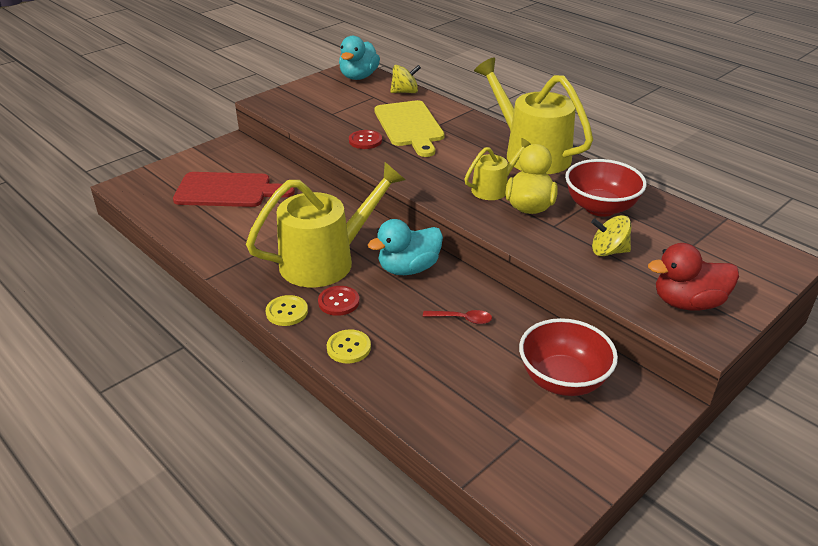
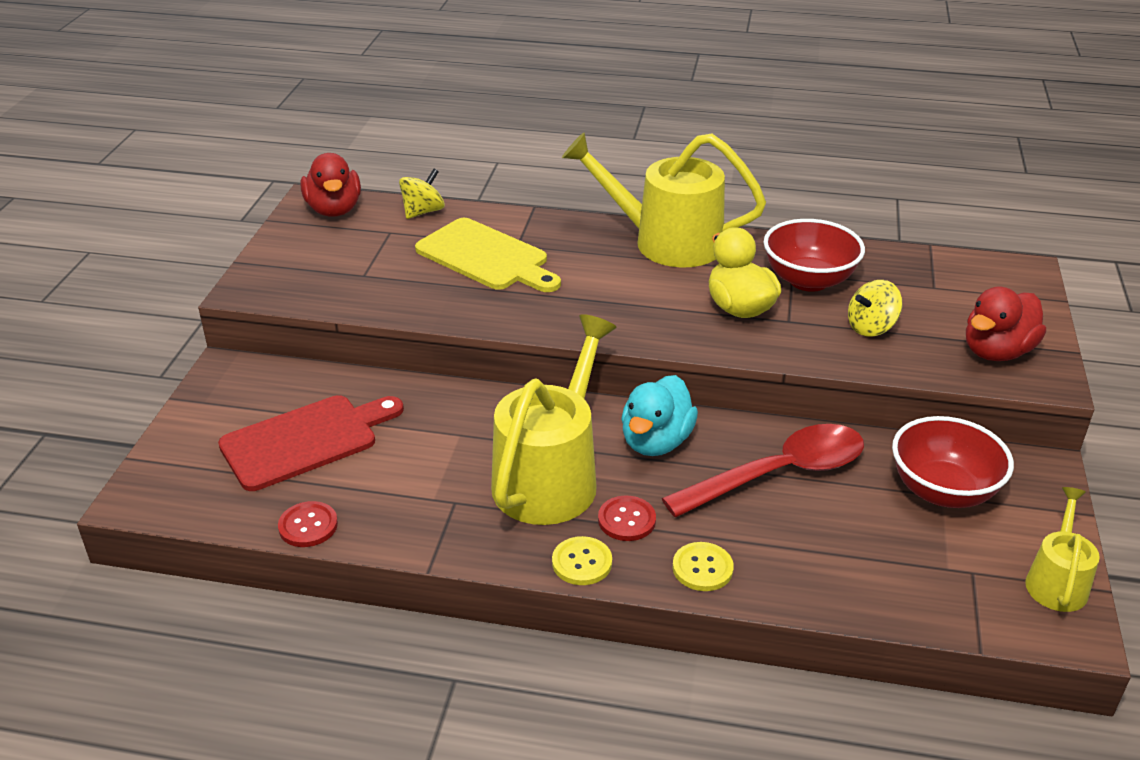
camera: 35 degrees left, 0 degrees up
(359, 77) = (334, 210): turquoise duck -> red duck
(365, 141) = (455, 297): red button -> red button (308, 526)
(462, 319) = (779, 474): red spoon -> red spoon, size x2.45
(493, 188) = (677, 301): yellow watering can -> yellow watering can (1056, 581)

